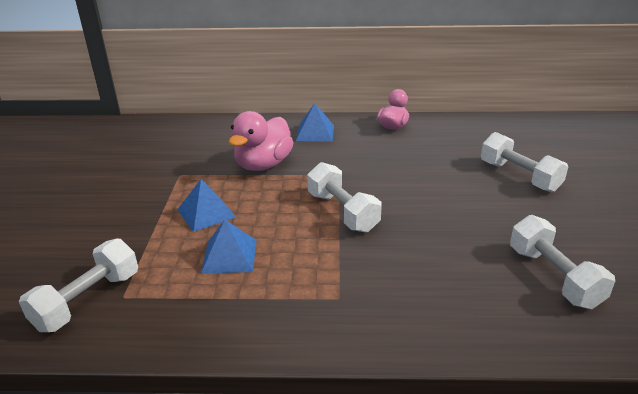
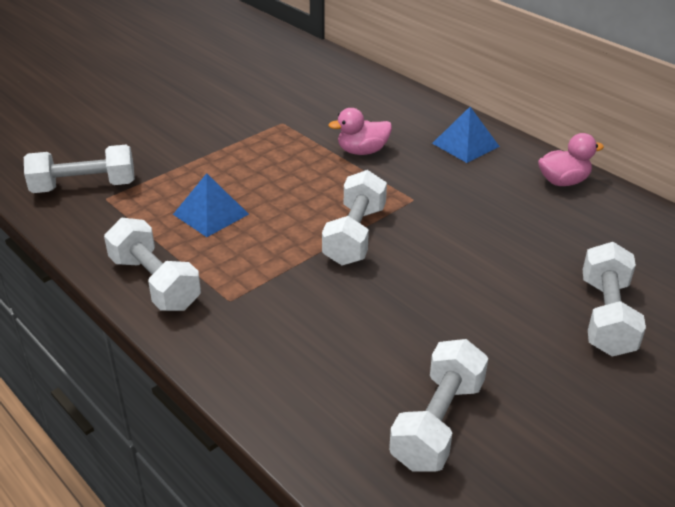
camera: 45 degrees right, 5 degrees up
(206, 213) = (249, 168): blue pyramid -> none
(263, 165) = (362, 151): pink duck -> pink duck, size x0.63
(269, 325) = (155, 283): none -> white dumbbell

